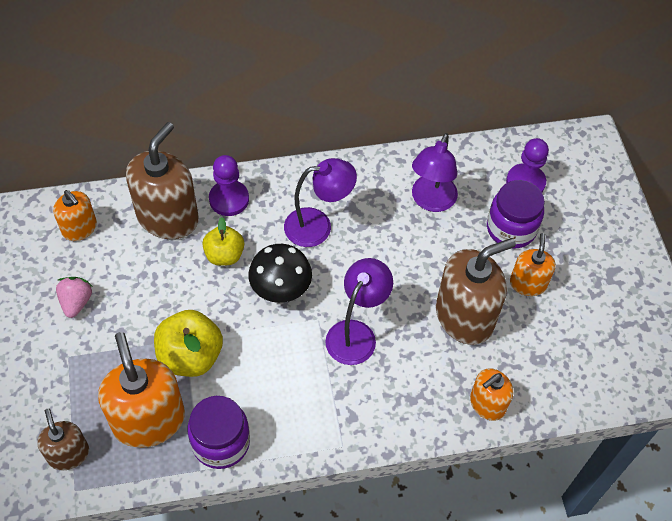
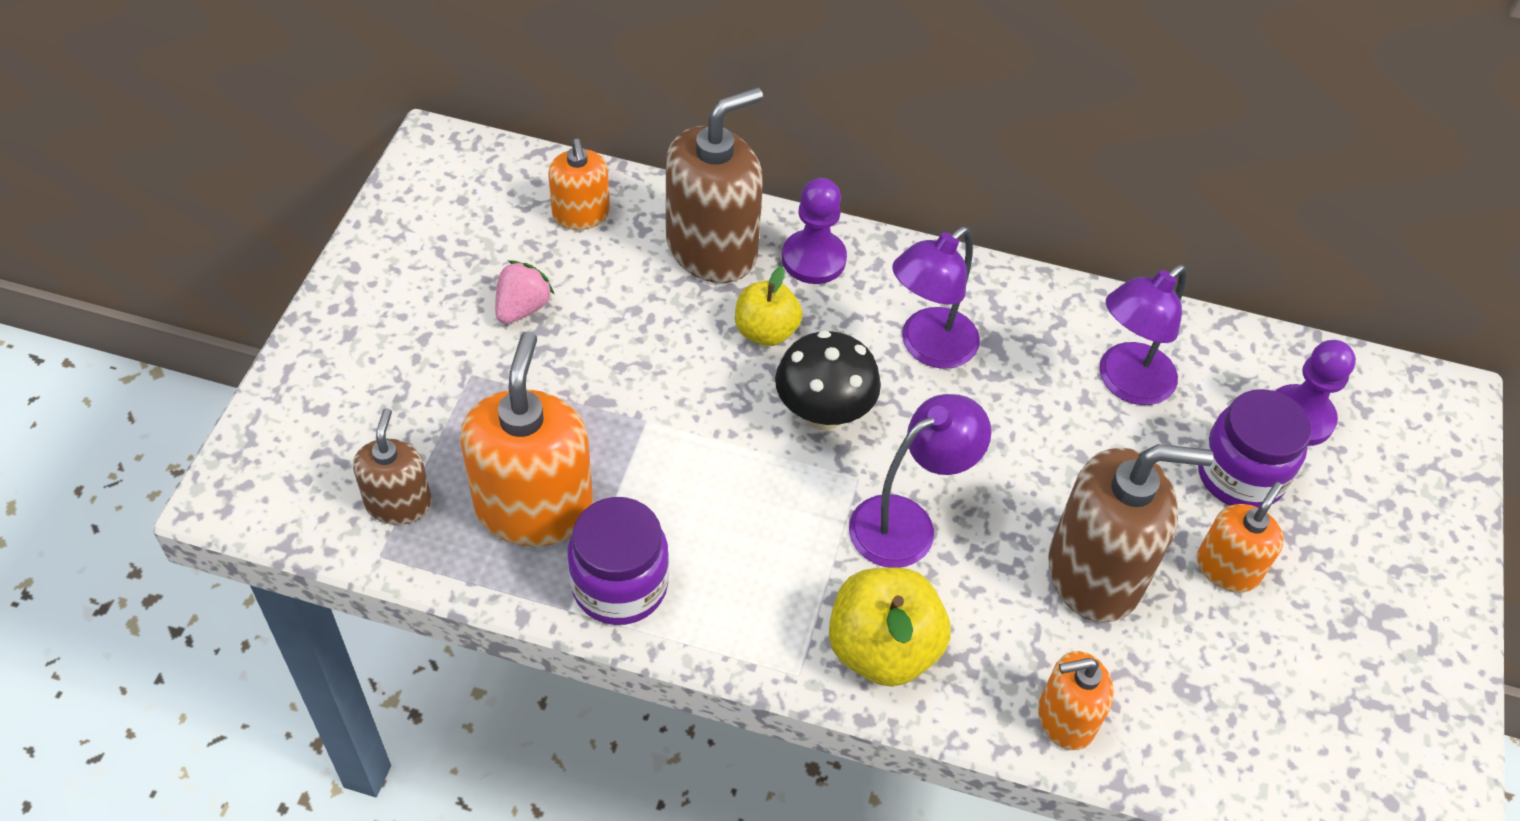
camera: 25 degrees right, 5 degrees down
(190, 356) = (641, 447): yellow apple -> yellow apple (882, 649)
(318, 226) = (928, 348): purple lamp -> purple lamp turned 120 degrees clockwise

